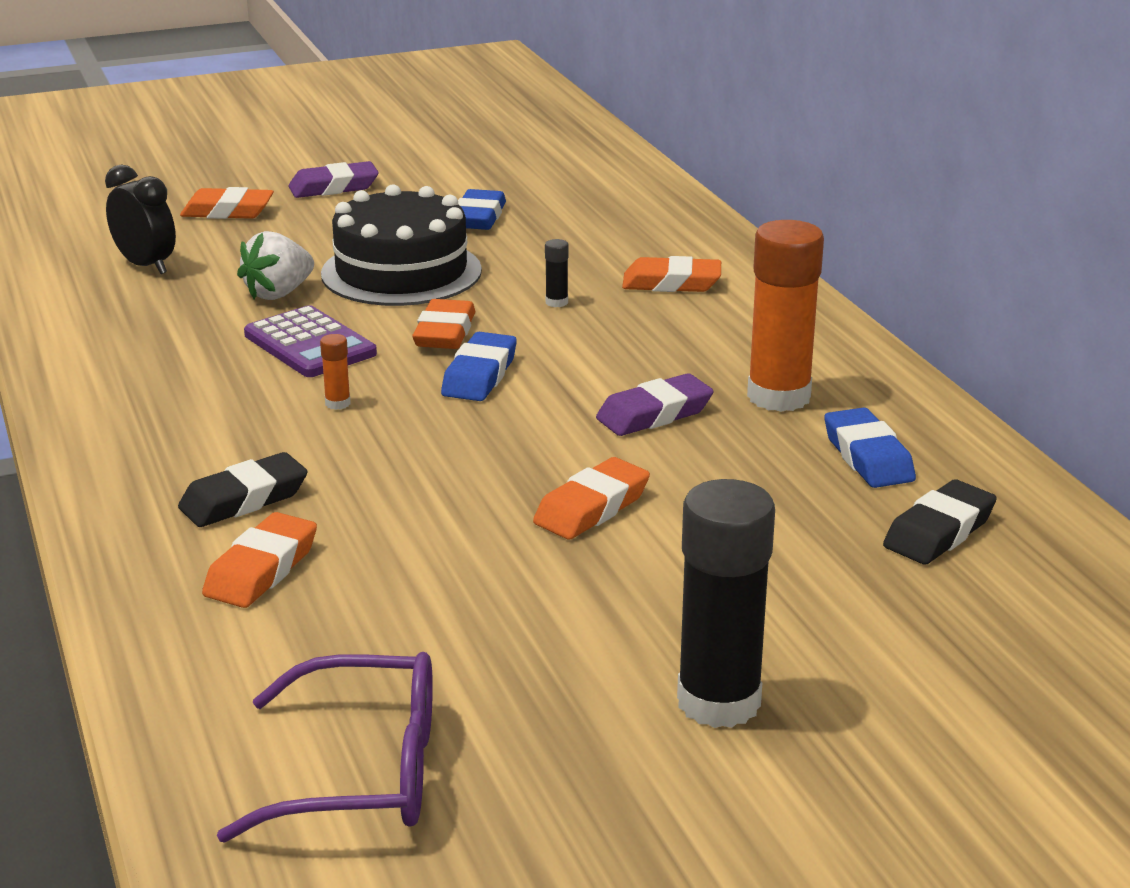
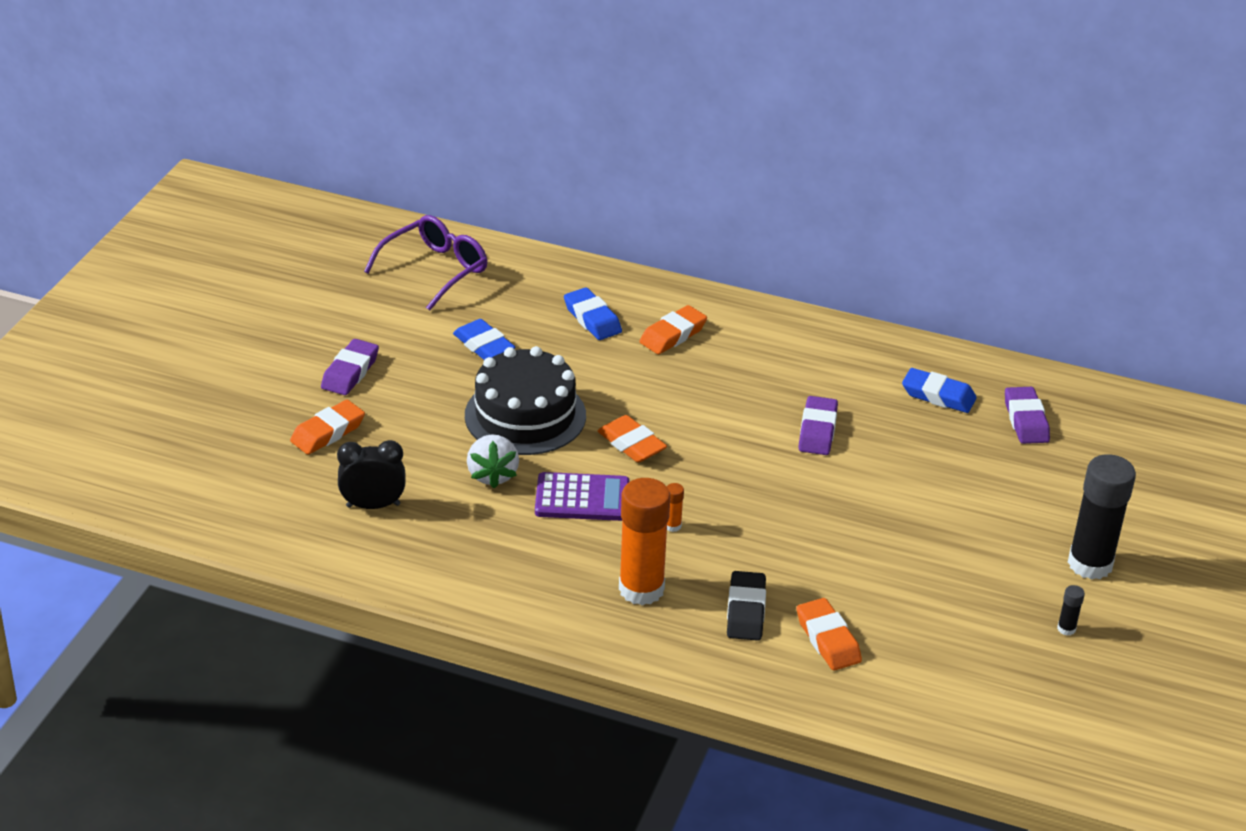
camera: 50 degrees left, 10 degrees up
(361, 772) = (1039, 693): purple glasses -> purple glasses (435, 270)
(480, 375) = (701, 461): blue eraser -> blue eraser (592, 319)
(556, 302) = (644, 385): black glue stick -> black glue stick (1066, 629)
(592, 508) = (888, 504): orange eraser -> none
(778, 396) = (847, 383): orange glue stick -> orange glue stick (641, 589)
(939, 532) = (1026, 420): black eraser -> purple eraser

